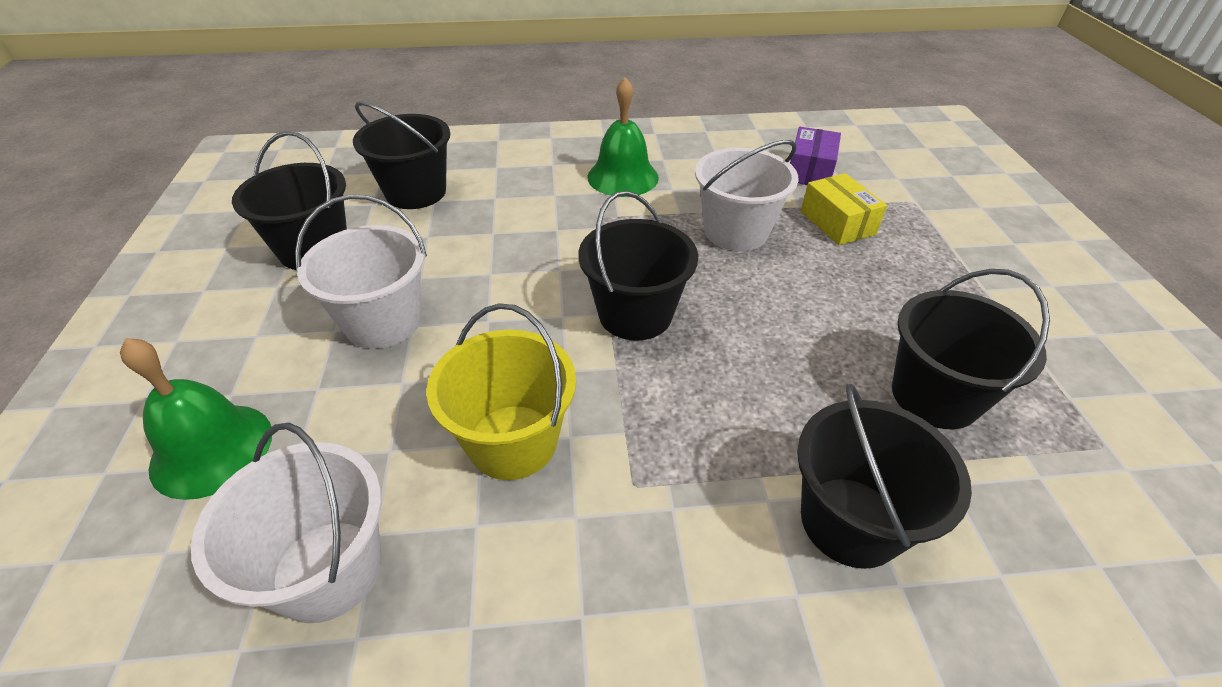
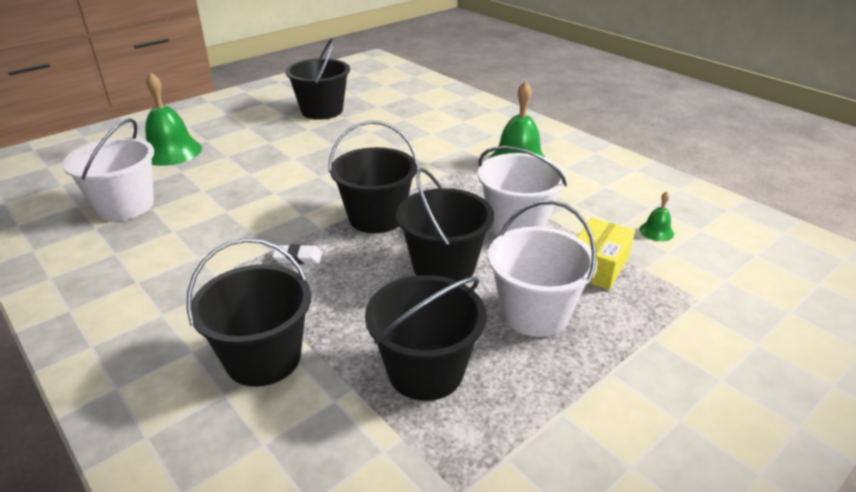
camera: 55 degrees right, 10 degrees down
(383, 322) = (287, 150): white bucket -> white bucket (534, 313)
(416, 192) = (404, 111): black bucket -> black bucket (444, 267)
(512, 441) = (234, 219): yellow bucket -> none
(664, 413) = (298, 258): none -> white eraser
(809, 171) = (656, 231): purple box -> green bell

